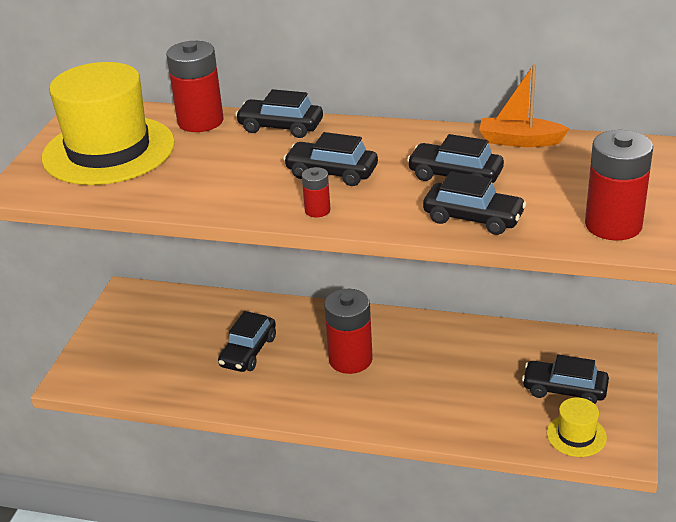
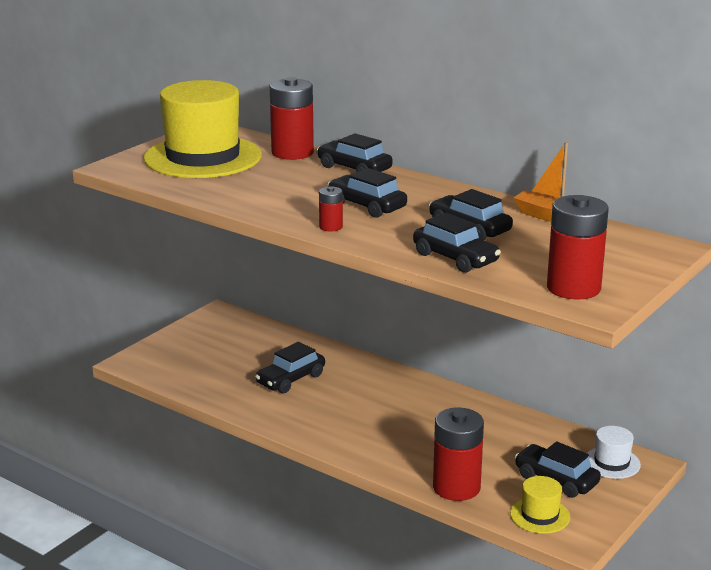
camera: 20 degrees right, 10 degrees down
(350, 359) = (375, 407): red battery -> red battery (456, 487)
(598, 355) = (612, 463): none -> white hat

